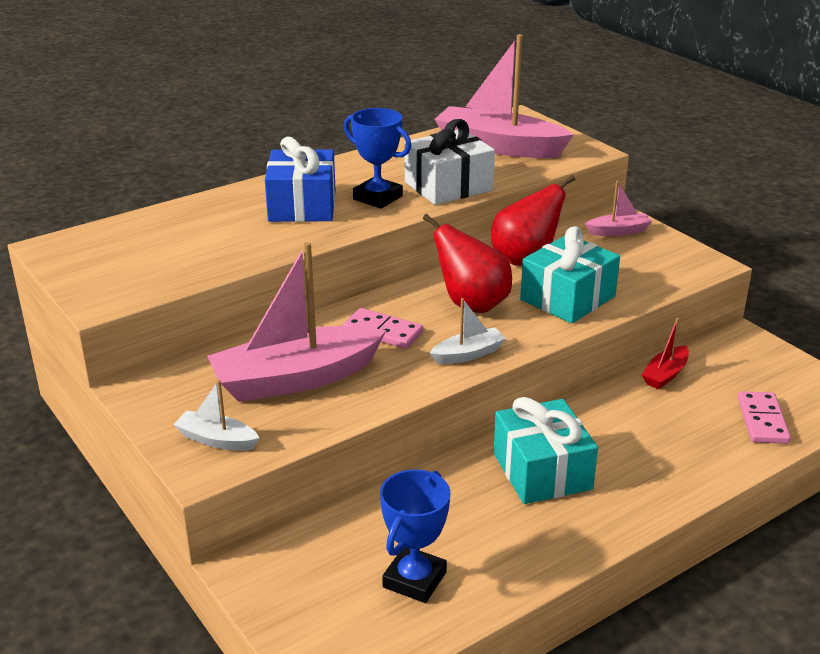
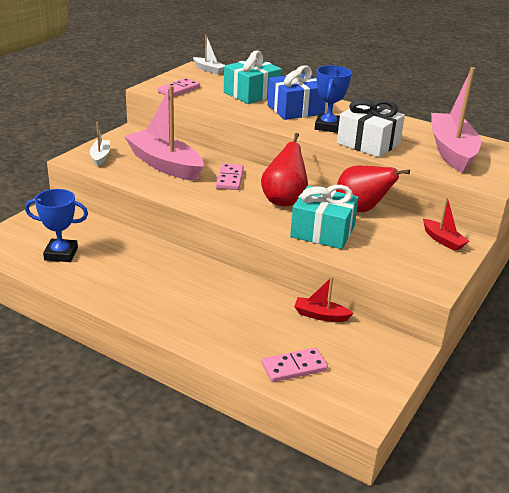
camera: 65 degrees right, 0 degrees up
(137, 279) = (179, 90): none -> pink domino
(468, 354) = (225, 207): white boat -> white boat (208, 70)
(542, 471) = (176, 279): turquoise gift -> turquoise gift (251, 94)
(618, 231) = (443, 240): pink boat -> red boat

